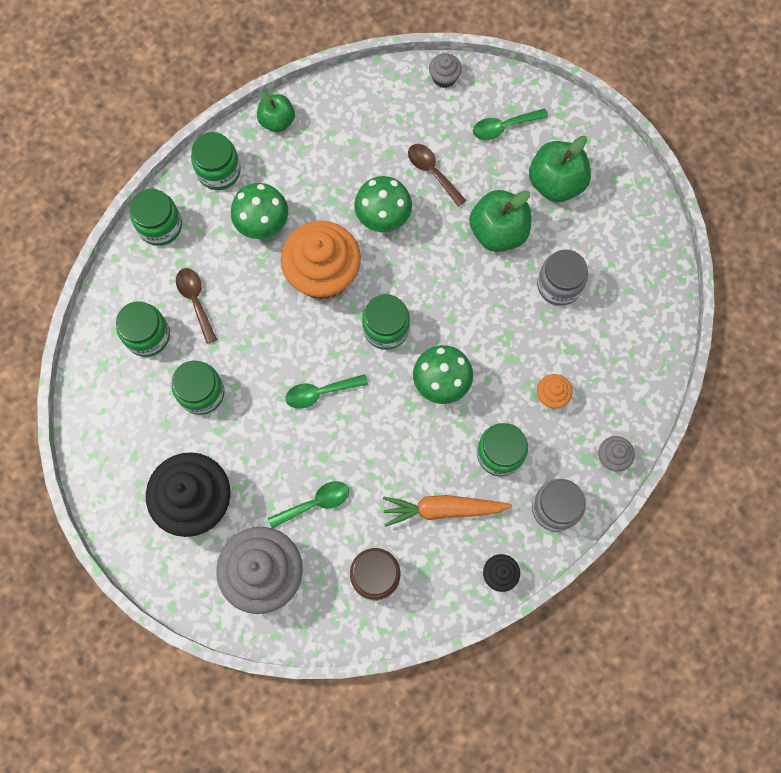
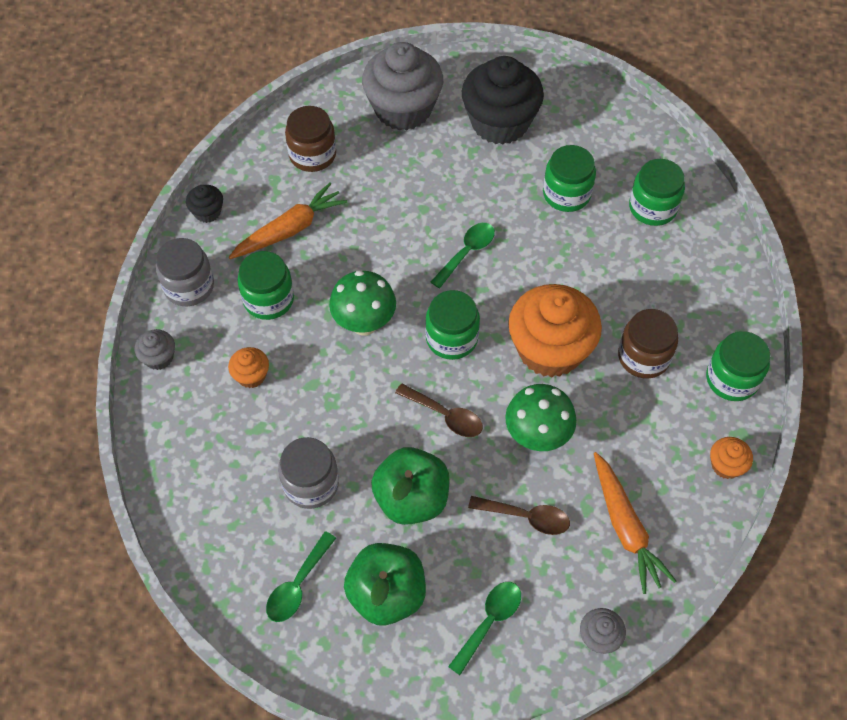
camera: 145 degrees right, 15 degrees down
(160, 226) = (733, 297): green jar -> none
(195, 301) = (640, 257): brown spoon -> brown spoon (445, 415)
(263, 225) = (643, 357): green mushroom -> brown jar
(277, 121) = (726, 465): green apple -> orange cupcake
(315, 503) = (402, 174): green spoon -> green spoon (298, 585)
(375, 126) = (625, 527): none -> orange carrot

